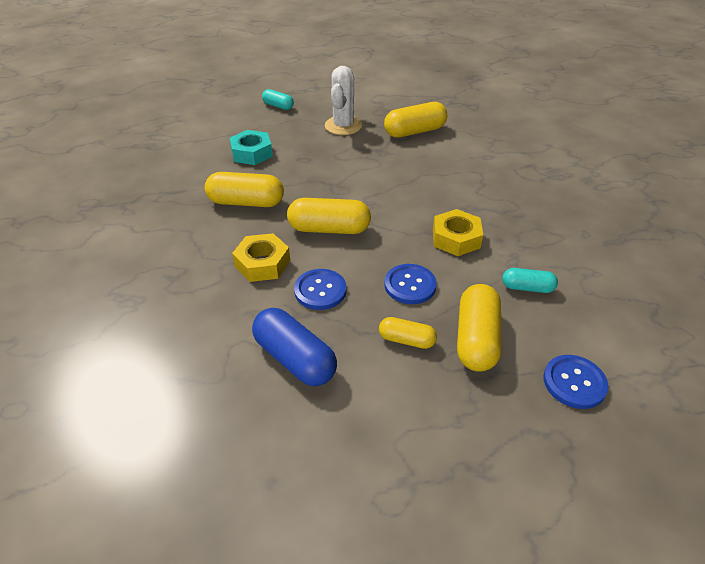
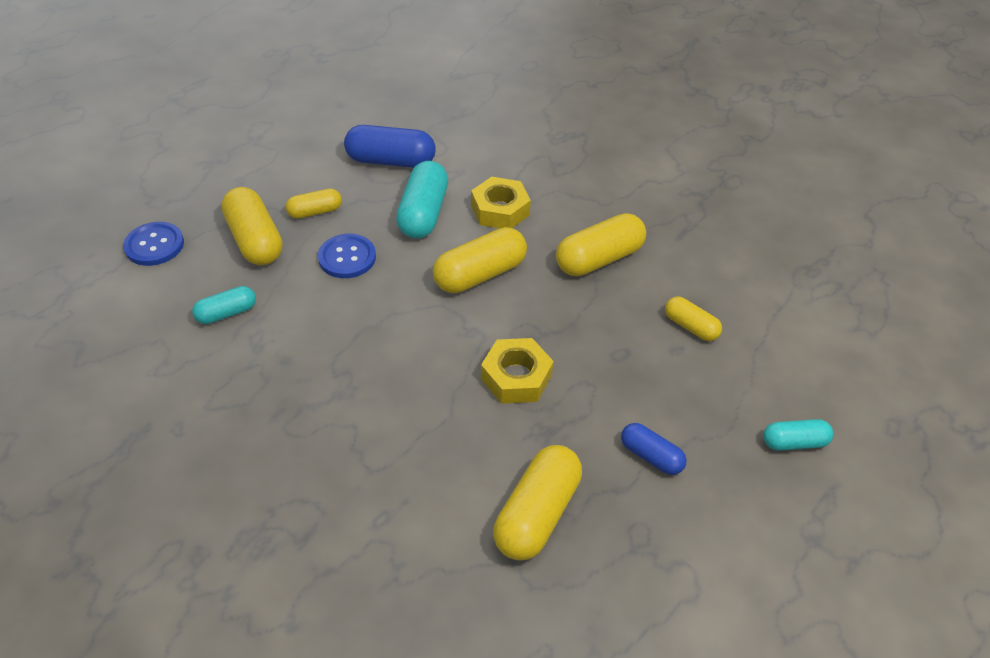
camera: 140 degrees right, 5 degrees up
(252, 153) = (690, 326): turquoise nut -> yellow capsule
(320, 290) = (423, 213): blue button -> turquoise capsule
(343, 126) = (650, 456): white cactus -> blue capsule
(456, 238) = (336, 335): yellow nut -> yellow nut (516, 377)

